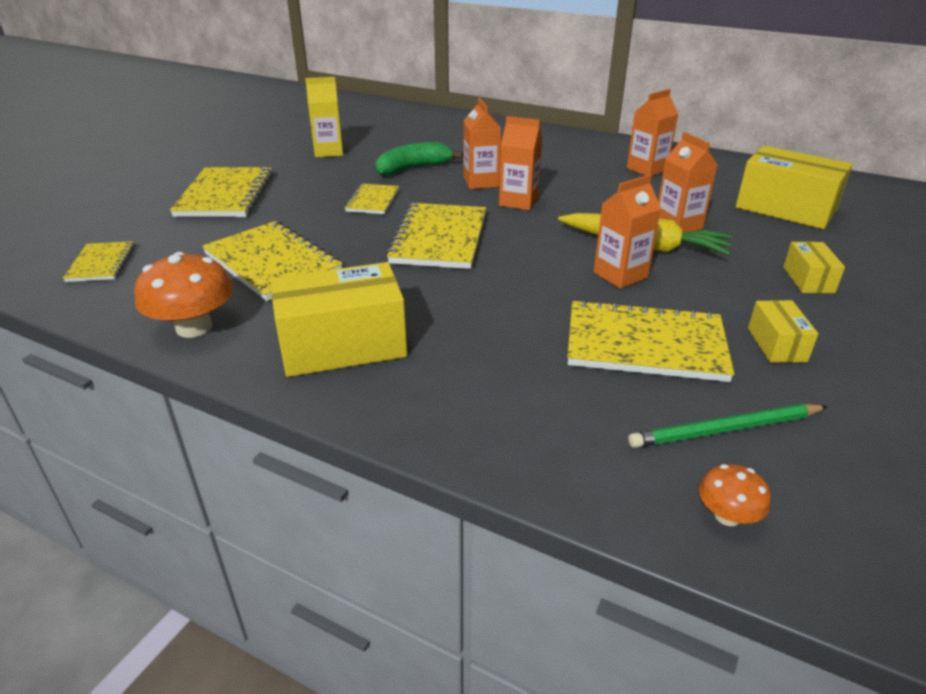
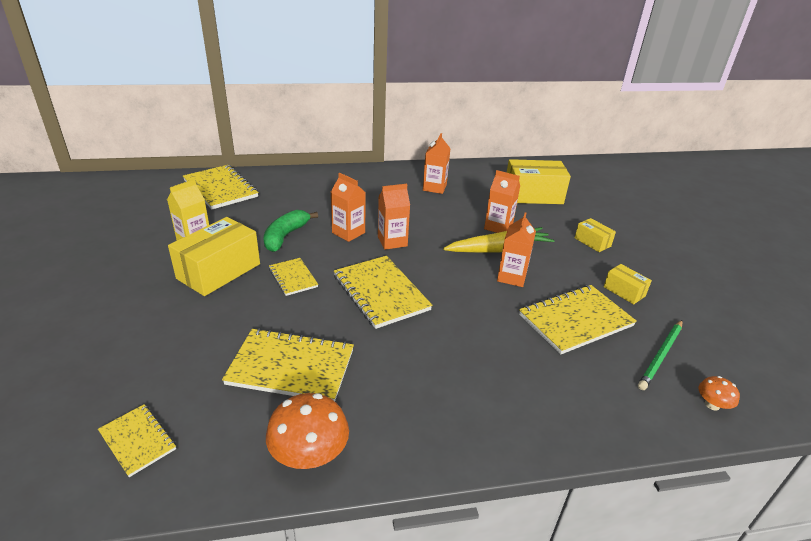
camera: 40 degrees left, 0 degrees up
(225, 195) = (159, 319): yellow notebook -> yellow notebook (220, 189)
(342, 345) = (429, 410): yellow box -> yellow box (219, 271)

